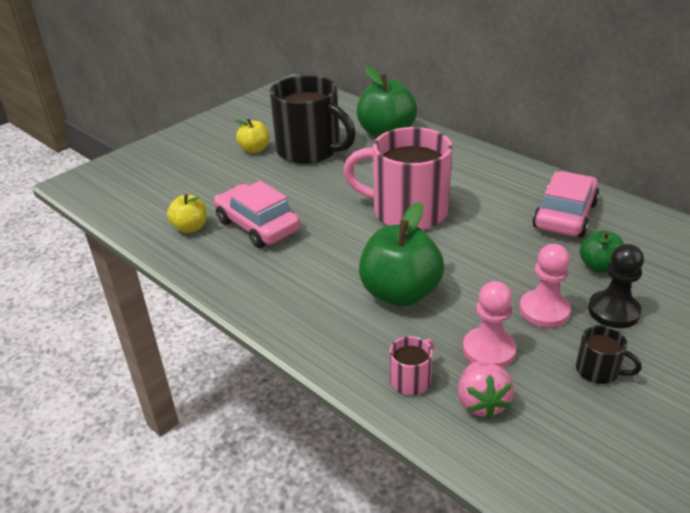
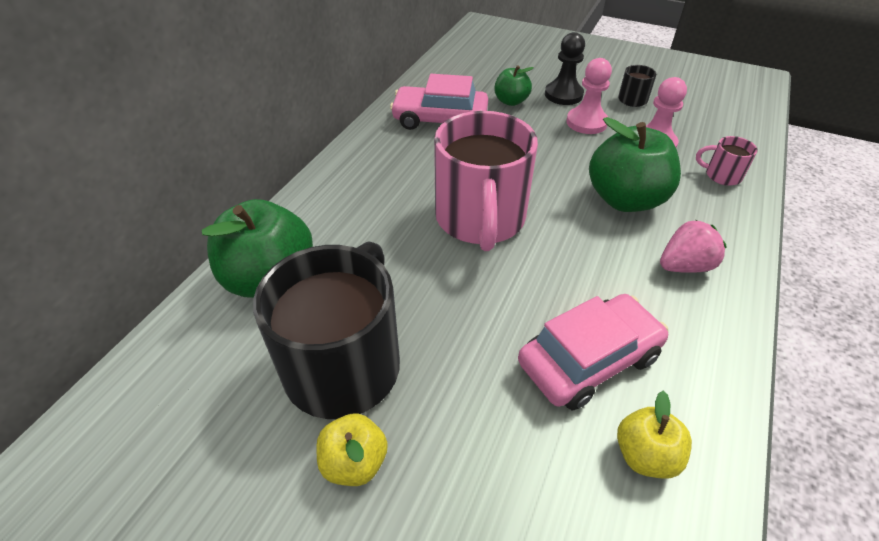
camera: 110 degrees left, 10 degrees up
(257, 226) = (588, 360): pink car -> pink car turned 150 degrees counterclockwise
(481, 402) = (709, 141): pink strawberry -> pink strawberry (684, 266)

